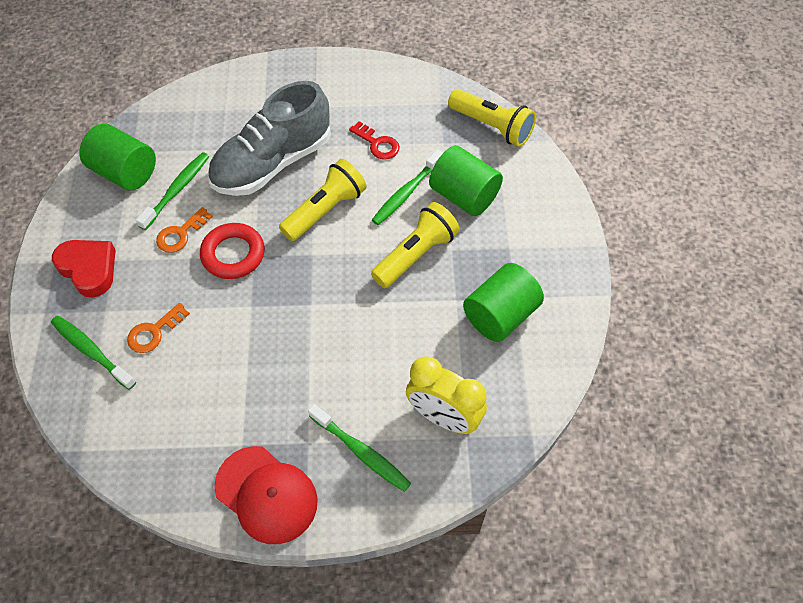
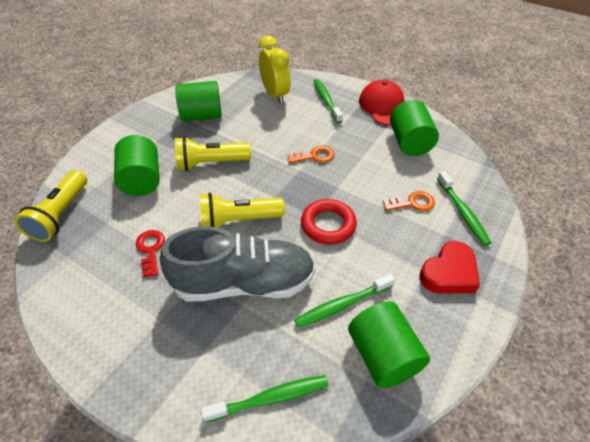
camera: 145 degrees left, 10 degrees down
(89, 269) = (449, 273): red heart -> red heart turned 120 degrees counterclockwise
(180, 234) = (359, 262): orange key -> orange key (314, 156)
(196, 433) = (409, 142): none -> green cylinder
(407, 192) = (173, 202): green toothbrush -> green toothbrush (269, 398)
(492, 126) = (61, 214): yellow flashlight -> yellow flashlight turned 150 degrees counterclockwise

